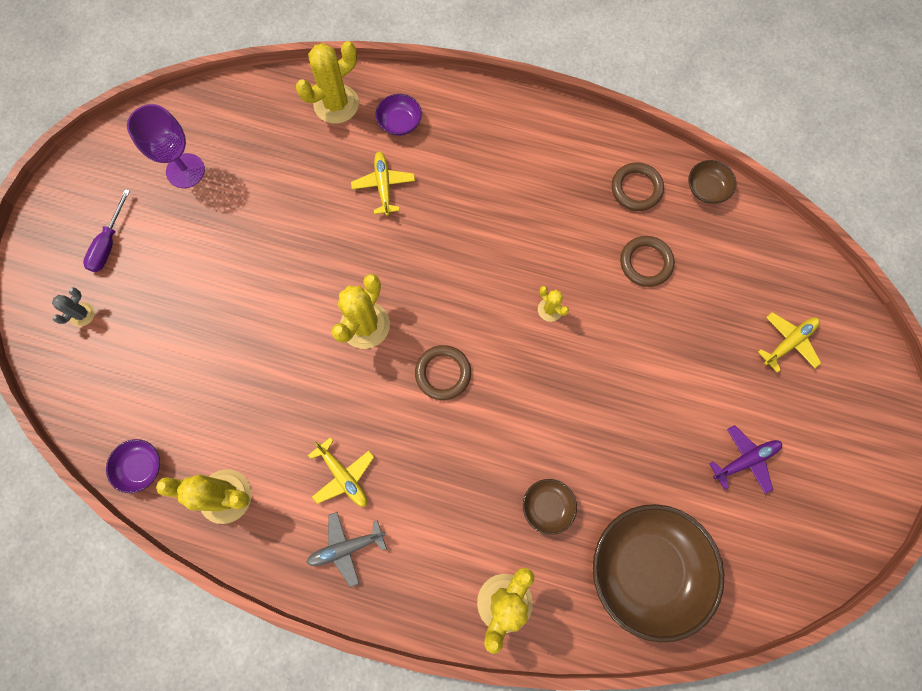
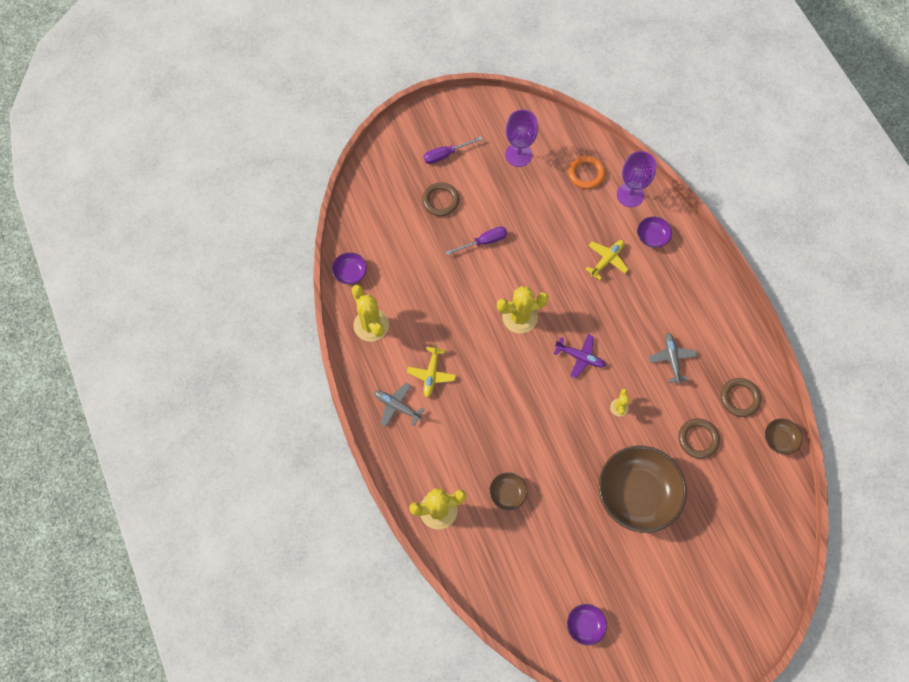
camera: 50 degrees right, 5 degrees down
(82, 314) = (399, 176): grey cactus -> none
(246, 289) = (484, 242): none -> purple screwdriver
(272, 125) = (586, 173): none -> orange ring
(336, 104) = (630, 195): yellow cactus -> purple goblet
(443, 373) = (530, 379): brown ring -> brown ring (440, 201)
(543, 215) = (672, 359): none -> grey plane
(646, 569) = (520, 574): brown bowl -> brown bowl (637, 494)
(745, 460) = (630, 585): purple plane -> purple plane (580, 357)
(752, 545) = (585, 625): none -> purple bowl
(788, 342) = (726, 559): yellow plane -> none

